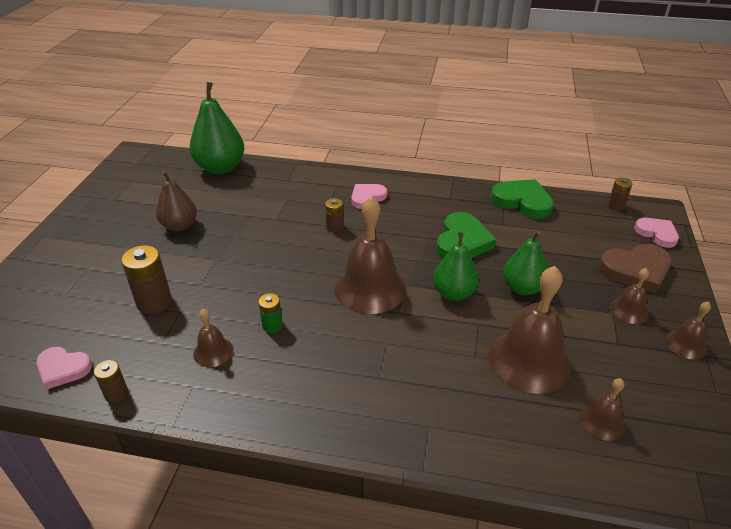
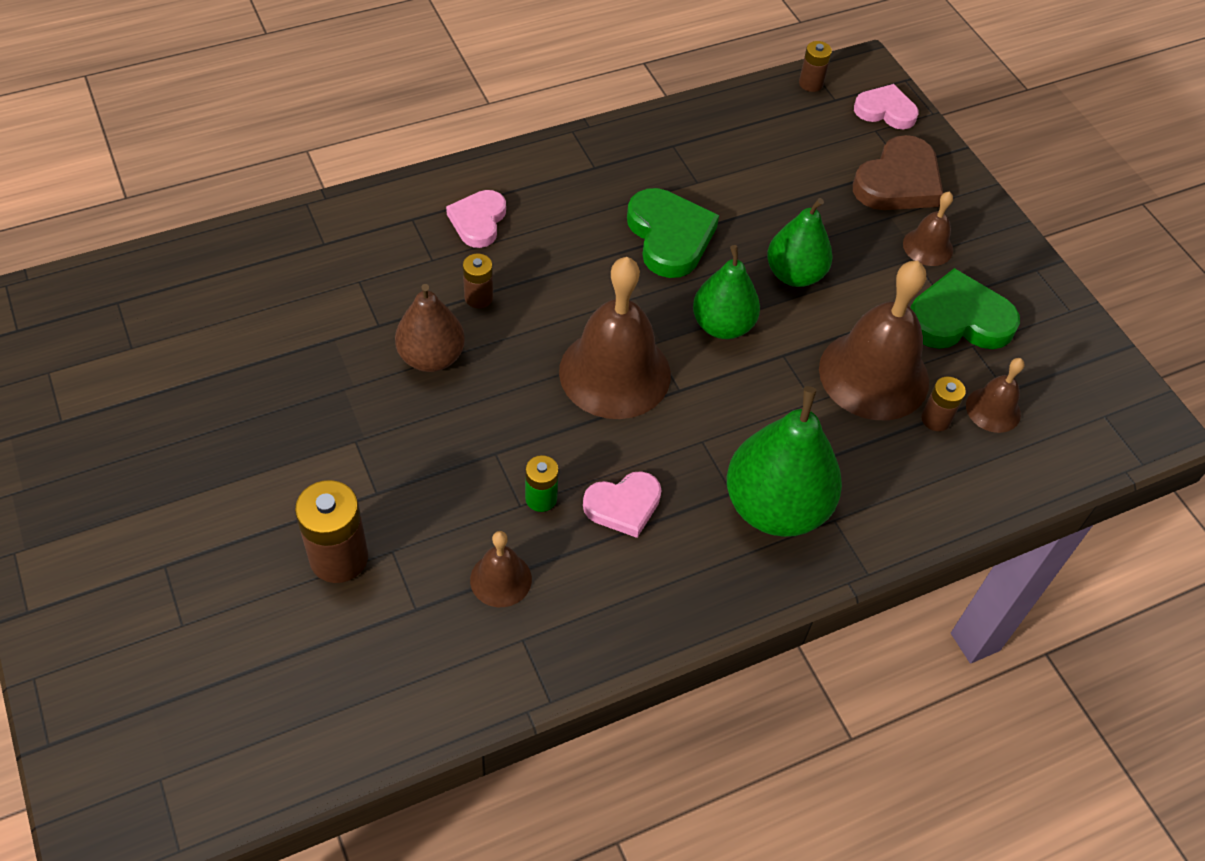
camera: 40 degrees left, 15 degrees up
(63, 369) = (319, 726): pink heart -> pink heart (623, 506)
(116, 394) = (435, 711): brown battery -> brown battery (935, 419)
(179, 226) = (236, 414): brown pear -> brown pear (431, 357)
(220, 168) = (185, 271): green pear -> green pear (775, 507)
(522, 202) = (694, 130): green heart -> green heart (958, 319)
(686, 344) = (1010, 264): brown bell -> none

